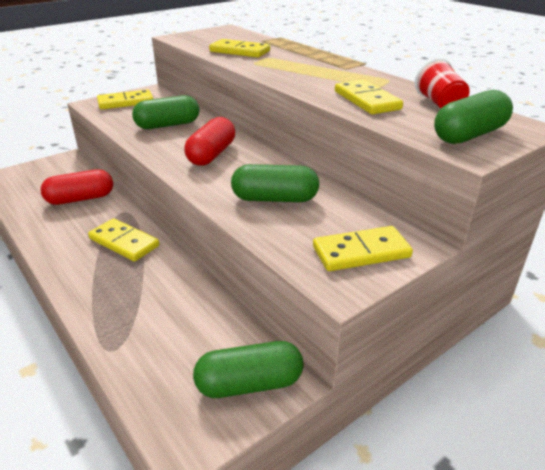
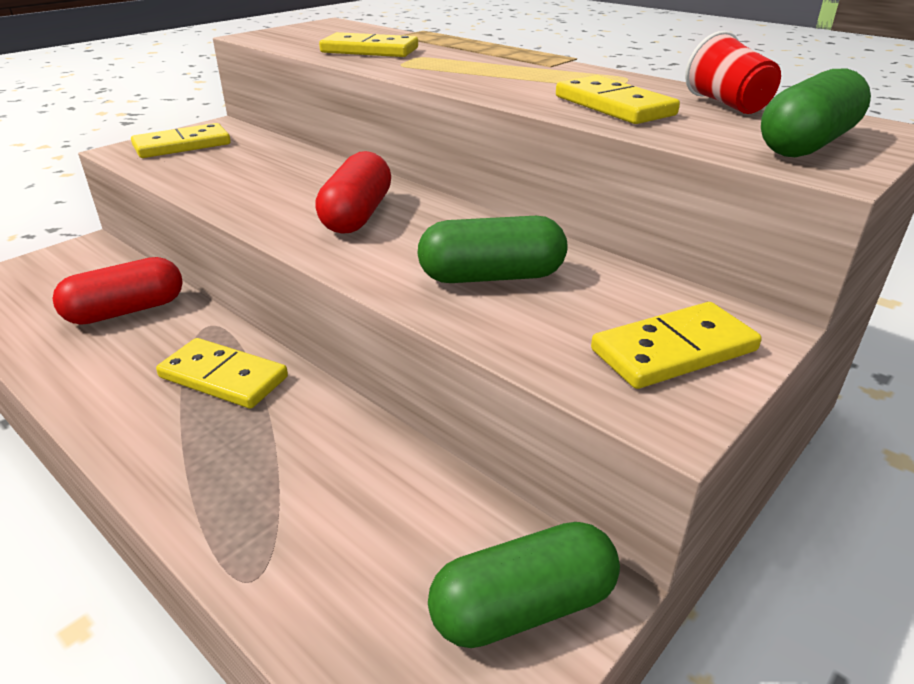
camera: 10 degrees left, 0 degrees up
(168, 125) = (266, 175): green capsule -> none

